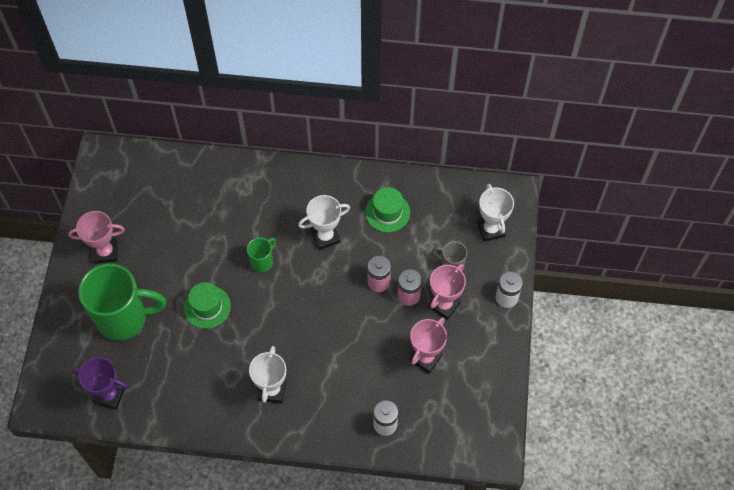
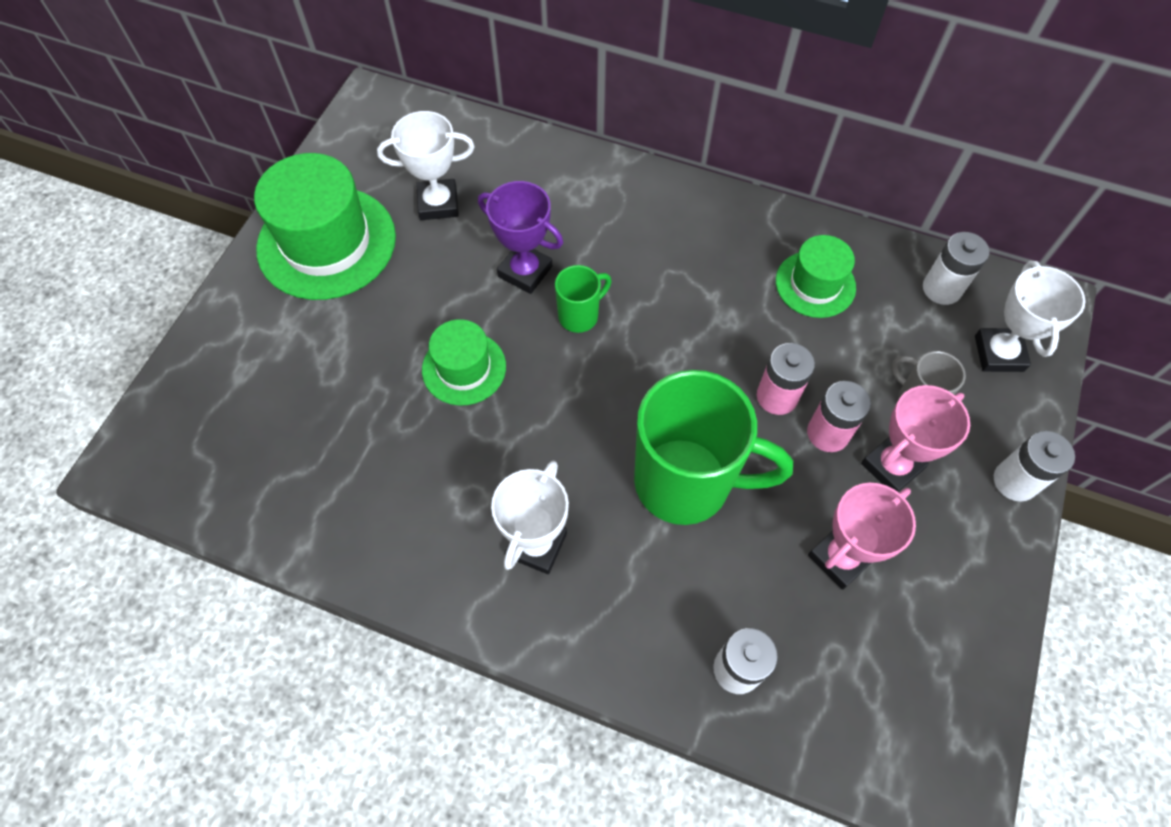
camera: 15 degrees right, 0 degrees up
(105, 252) = (327, 243): pink trophy -> green hat
(109, 395) = (247, 479): purple trophy -> purple trophy (525, 271)
(124, 318) = (318, 353): green mug -> green mug (686, 482)
(325, 237) = (698, 300): white trophy -> white trophy (438, 203)
(456, 199) = (941, 289): none -> white battery

